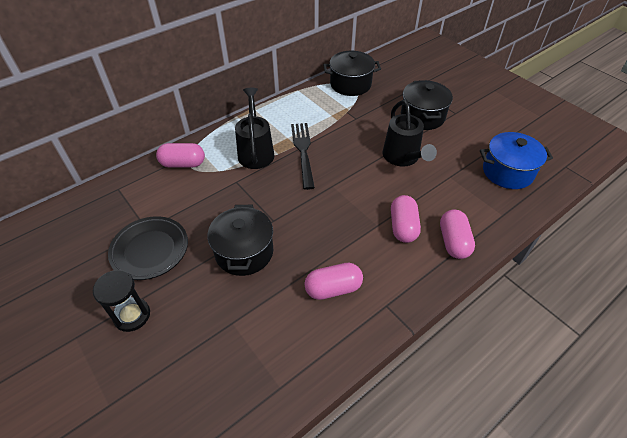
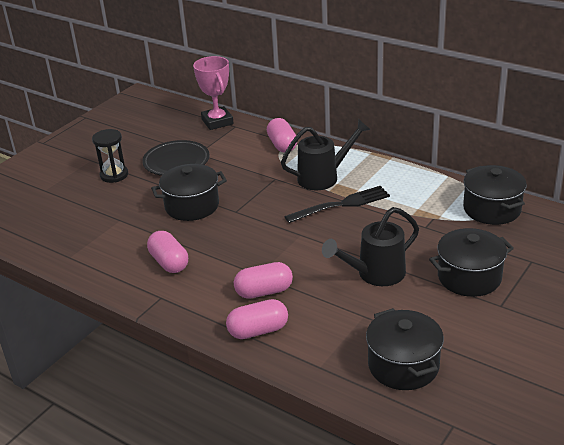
camera: 75 degrees right, 15 degrees down
(95, 200) = (217, 122): none -> pink trophy
(507, 172) = (403, 365): blue pot -> black pot

